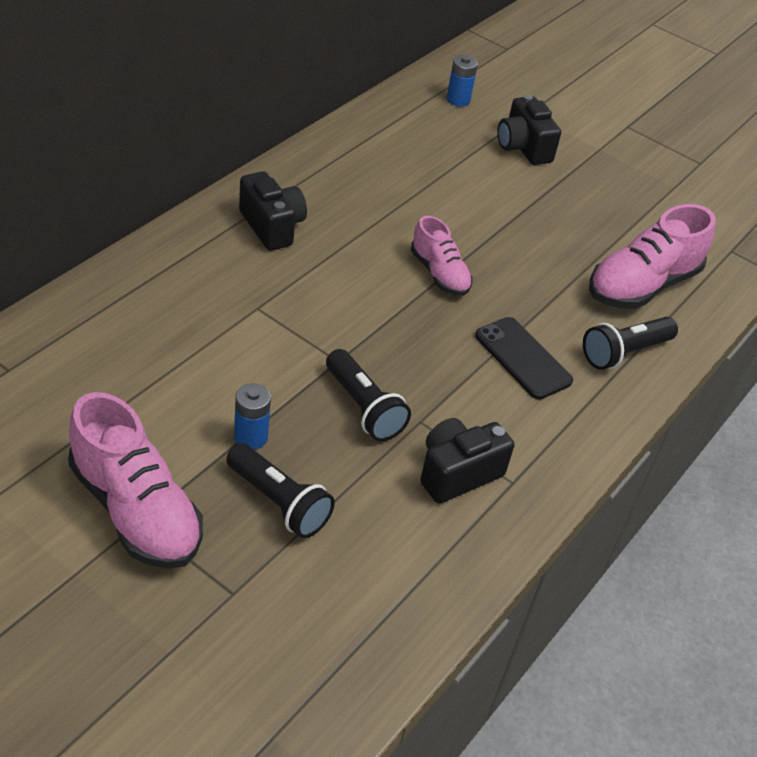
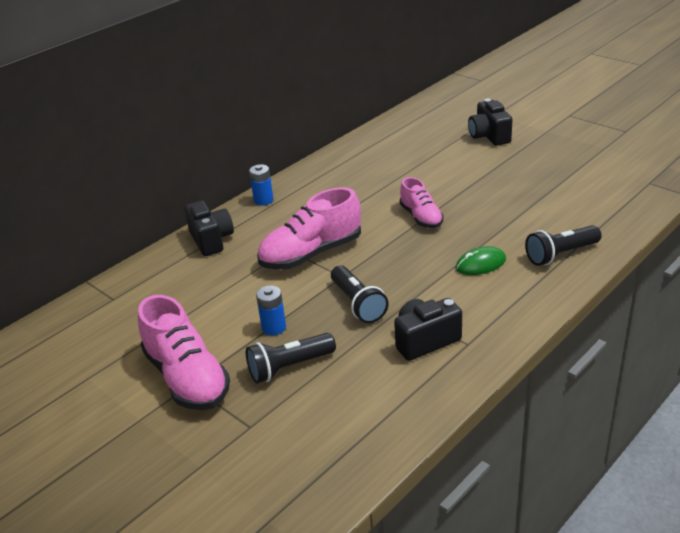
camera: 15 degrees right, 10 degrees down
(272, 226) = (303, 200): black camera -> black camera (211, 240)
(278, 502) = (289, 367): black flashlight -> black flashlight turned 105 degrees clockwise
(458, 100) = (443, 113): blue battery -> blue battery (263, 200)
(523, 358) = (480, 264): black phone -> green mouse
(642, 285) = (577, 211): pink shoe -> pink shoe (311, 254)

